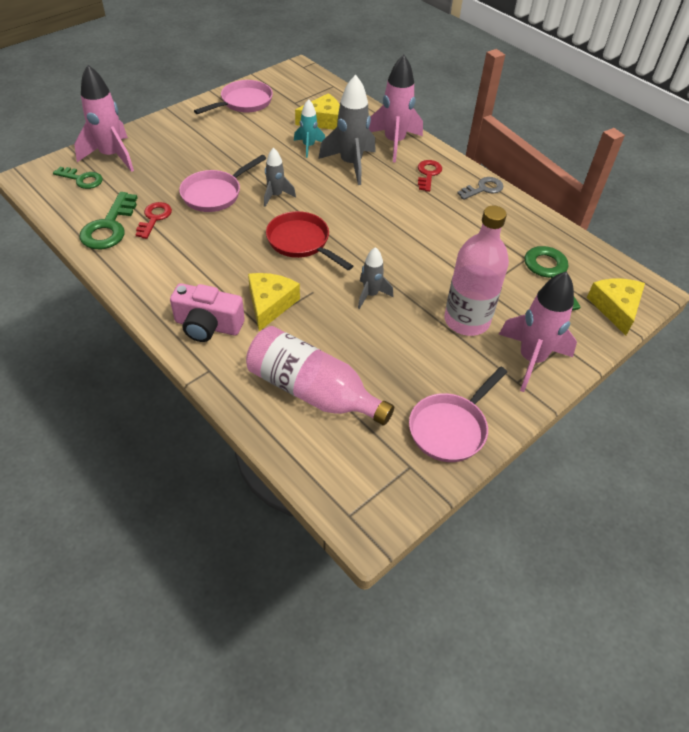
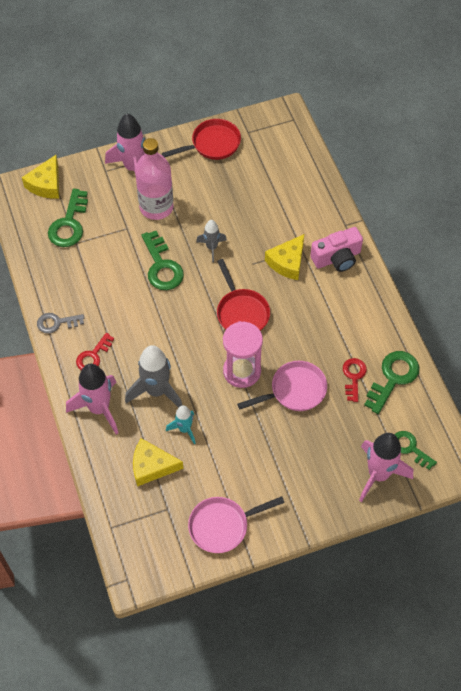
camera: 155 degrees left, 10 degrees up
(154, 218) = (353, 376): red key -> red key turned 150 degrees clockwise
(208, 326) = (337, 258): pink camera -> pink camera turned 120 degrees clockwise
(276, 196) = (242, 371): grey rocket -> pink hourglass
(312, 391) = (284, 191): pink bottle -> none
(415, 261) = (162, 266): none -> green key
(450, 428) = (212, 144): pink pan -> red pan

